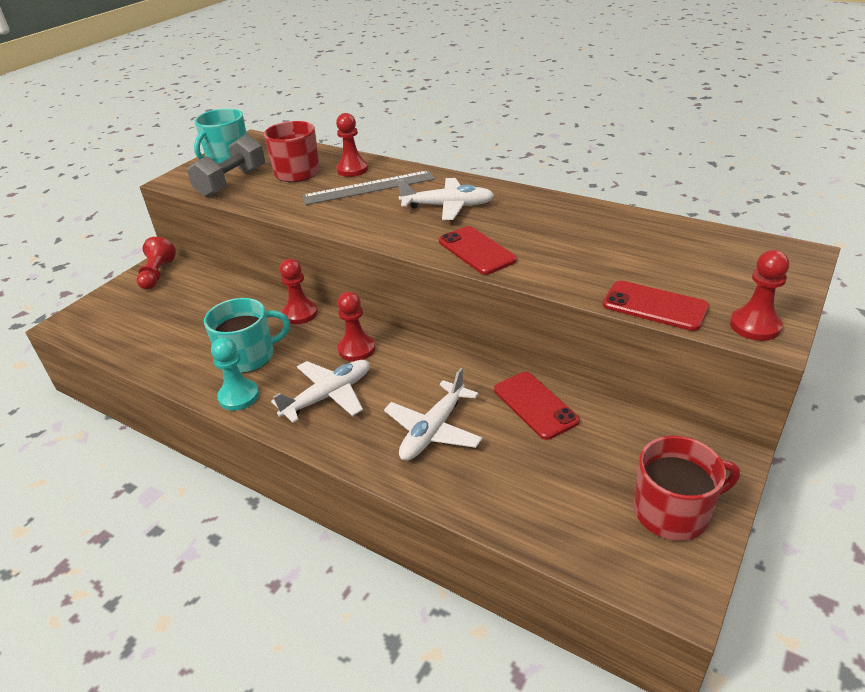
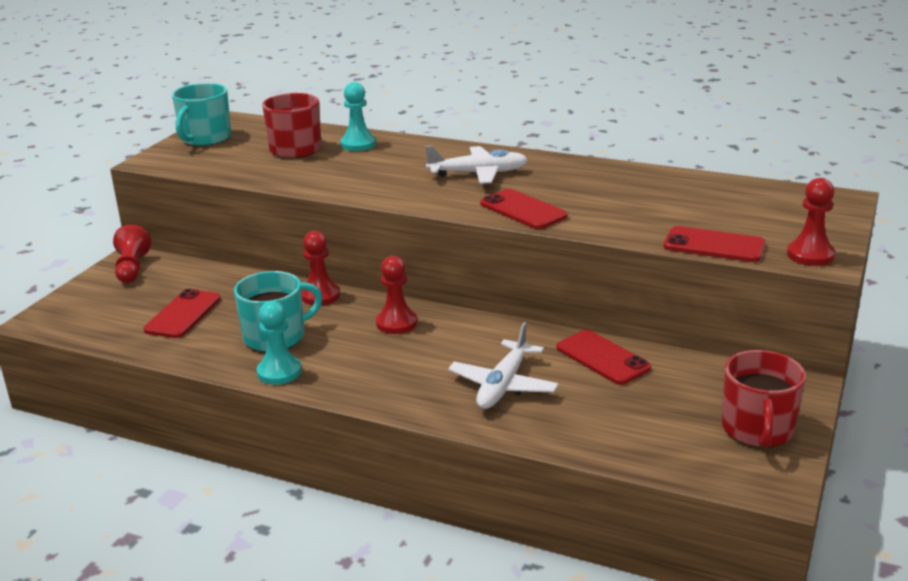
camera: 10 degrees left, 10 degrees down
(180, 325) = (183, 314): none -> red phone
(232, 183) = (222, 161): grey dumbbell -> none
(328, 396) = (380, 365): white plane -> none
(352, 169) = (358, 144): red pawn -> turquoise pawn
(369, 188) = (384, 160): grey ruler -> none
(673, 511) = (757, 429): red mug -> red mug turned 120 degrees clockwise

